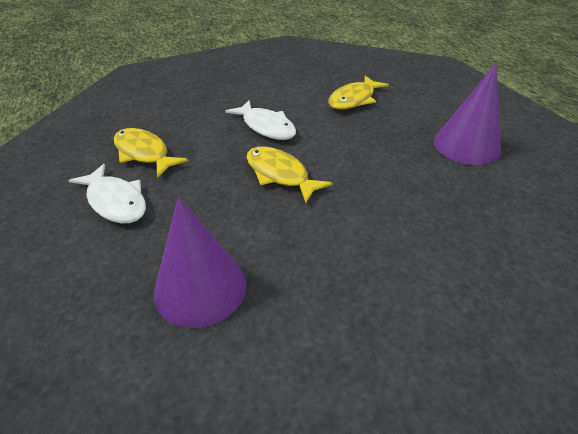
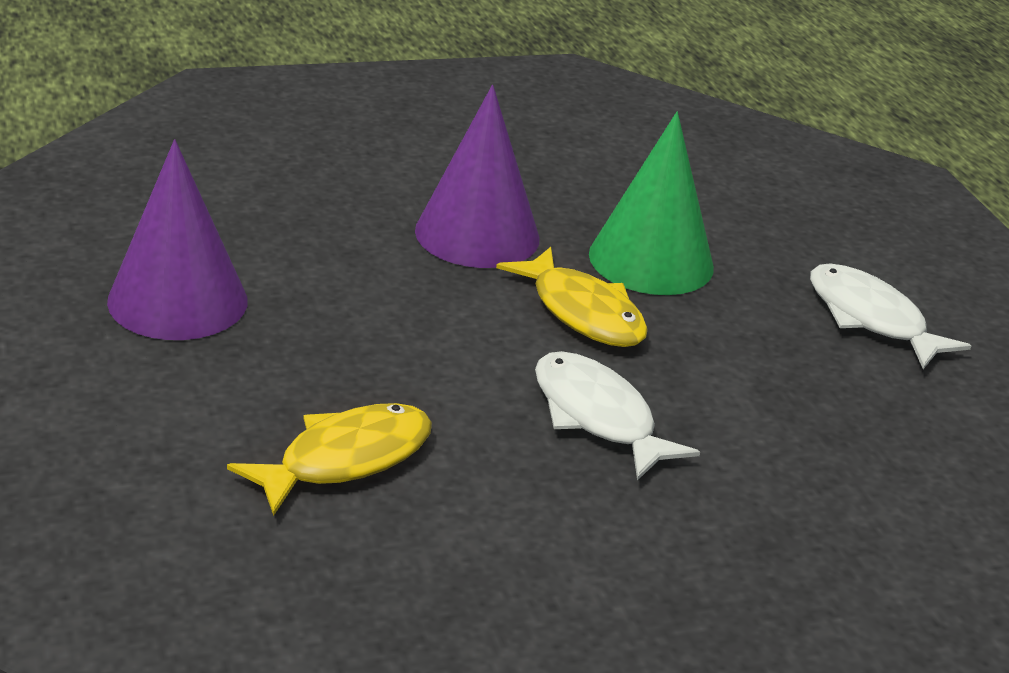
camera: 175 degrees left, 10 degrees down
(144, 153) = (861, 398): yellow fish -> none
(200, 287) = (706, 204): purple cone -> purple cone (477, 234)
(244, 219) = (651, 260): none -> green cone

